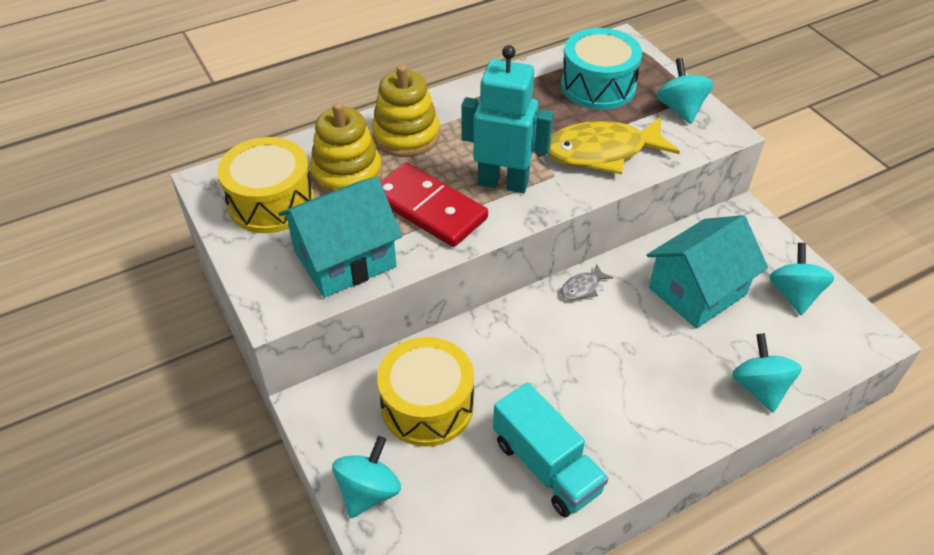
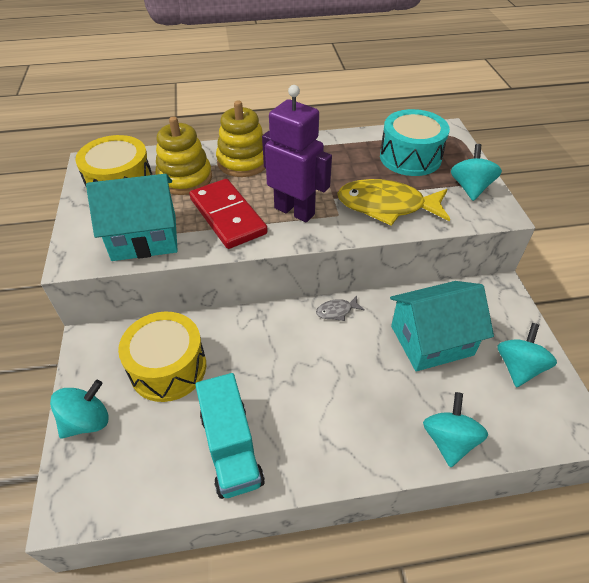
camera: 20 degrees right, 0 degrees up
(503, 183) = (294, 211): turquoise robot -> purple robot

